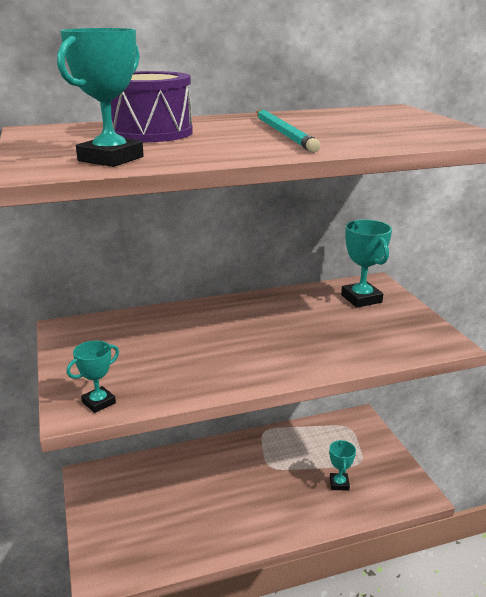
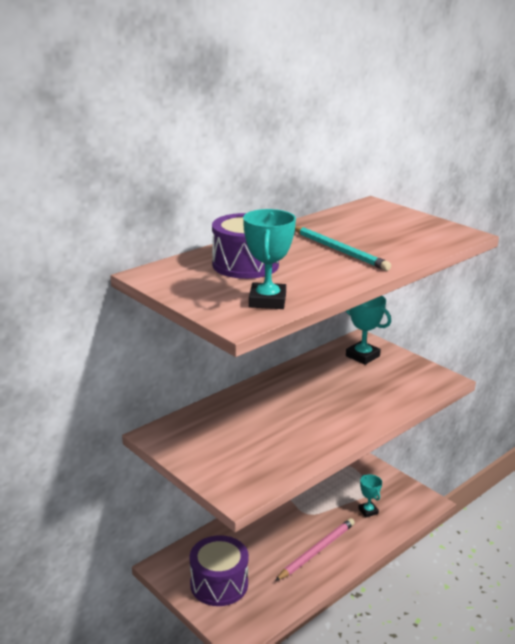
camera: 25 degrees left, 0 degrees up
(99, 402) = (249, 485): turquoise trophy -> none
(125, 512) = (219, 584): none -> purple drum
(251, 510) = (317, 551): none -> pink pencil

